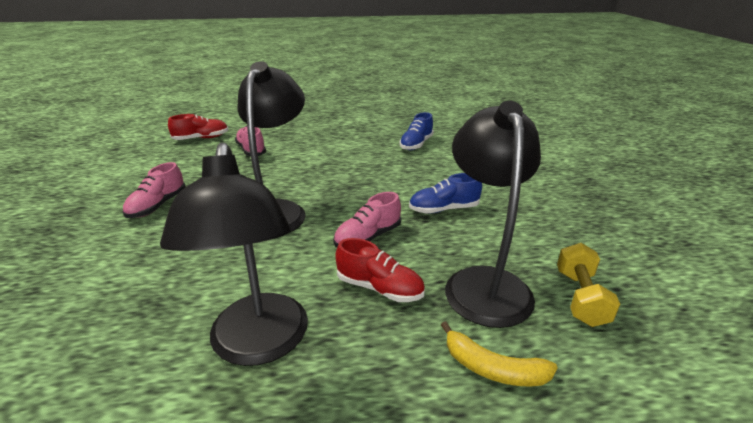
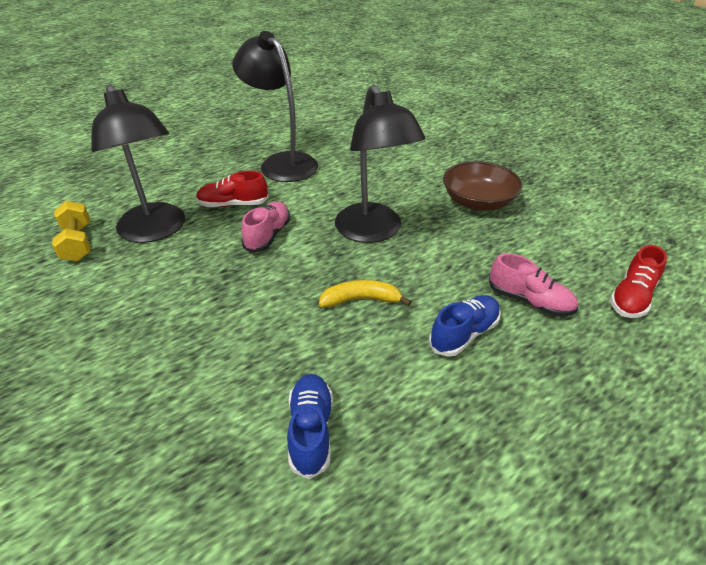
camera: 150 degrees right, 10 degrees up
(157, 206) = (478, 202): pink shoe -> brown bowl
(444, 209) = (209, 291): blue shoe -> blue shoe (464, 334)
(493, 368) = (147, 189): yellow banana -> yellow banana (361, 300)

